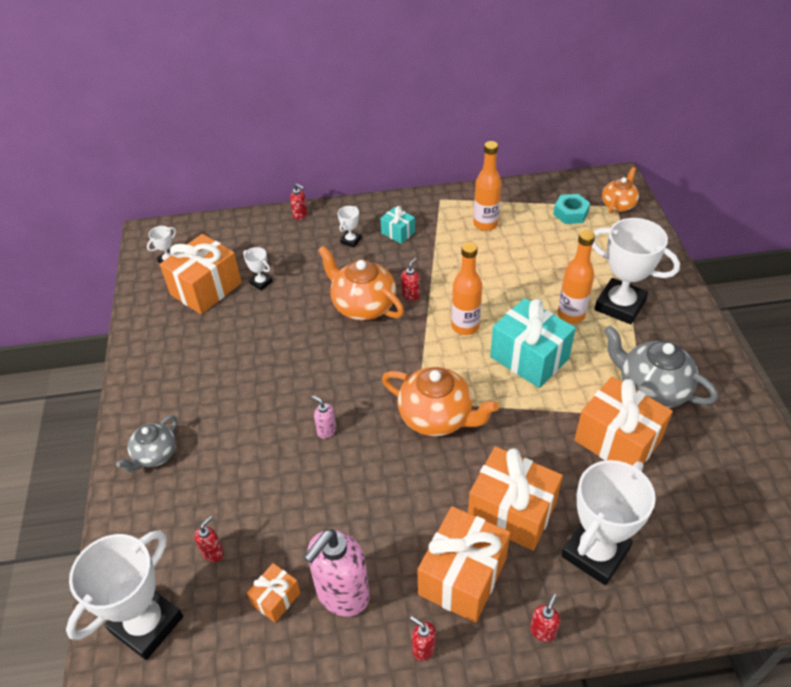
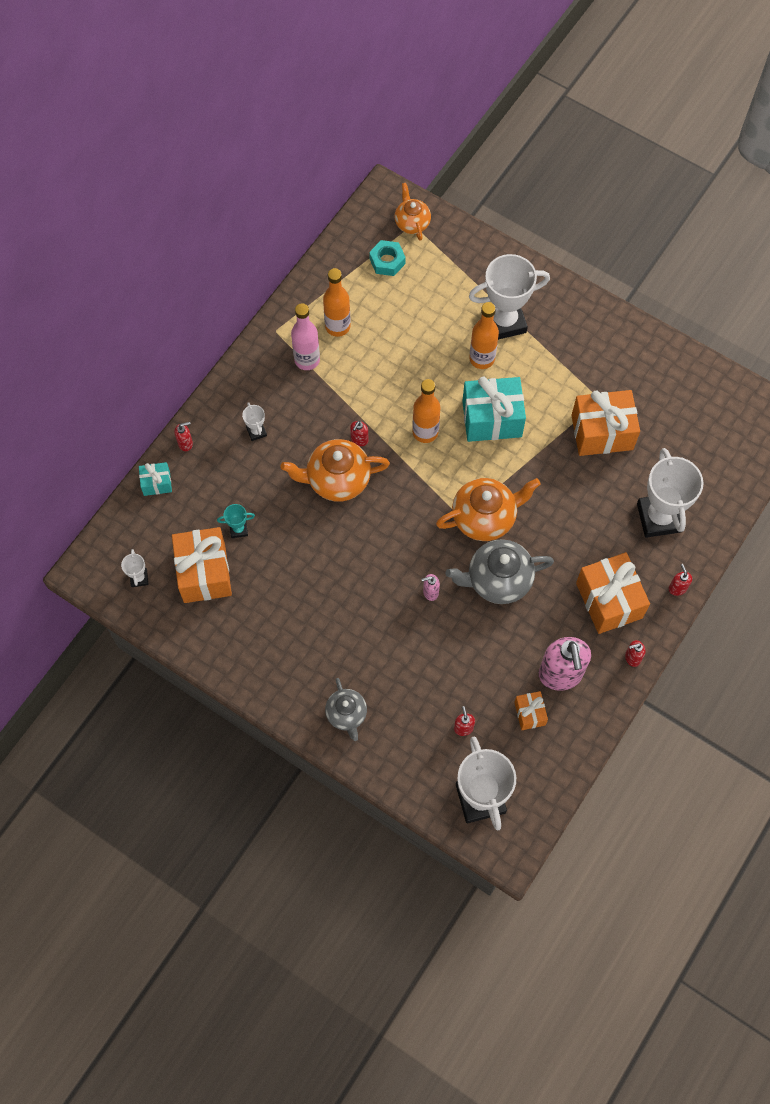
camera: 50 degrees left, 20 degrees up
(261, 282) = (238, 529): white trophy -> turquoise trophy
(398, 233) = (283, 392): turquoise gift -> turquoise gift (157, 483)
(411, 295) = (359, 440): red soap dispenser -> red soap dispenser turned 135 degrees counterclockwise
(439, 227) = (307, 360): none -> pink bottle
(511, 511) = (593, 536): orange gift -> none
(651, 389) = (585, 375): grey teapot -> grey teapot (498, 580)

